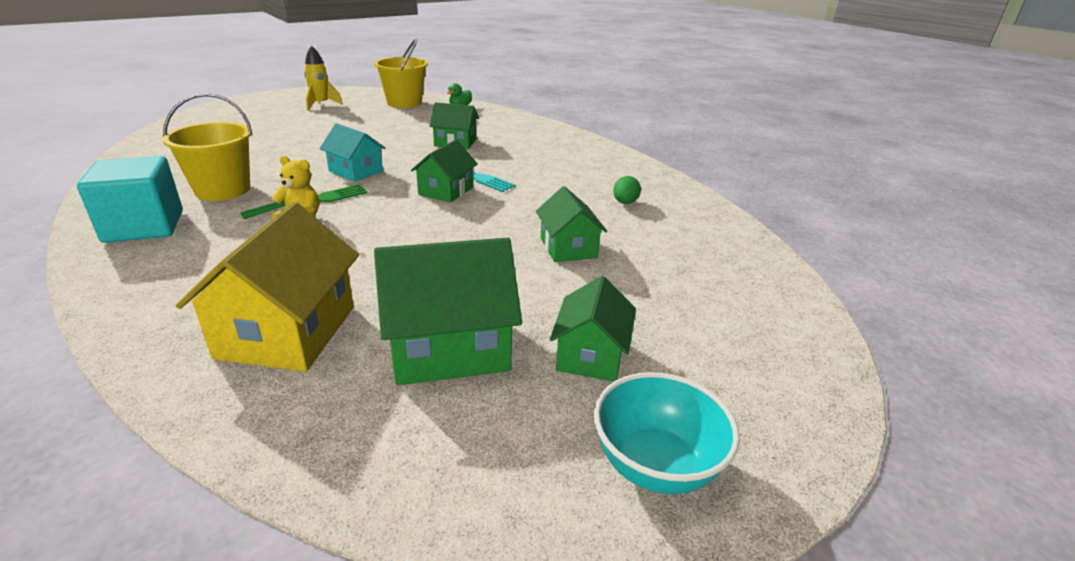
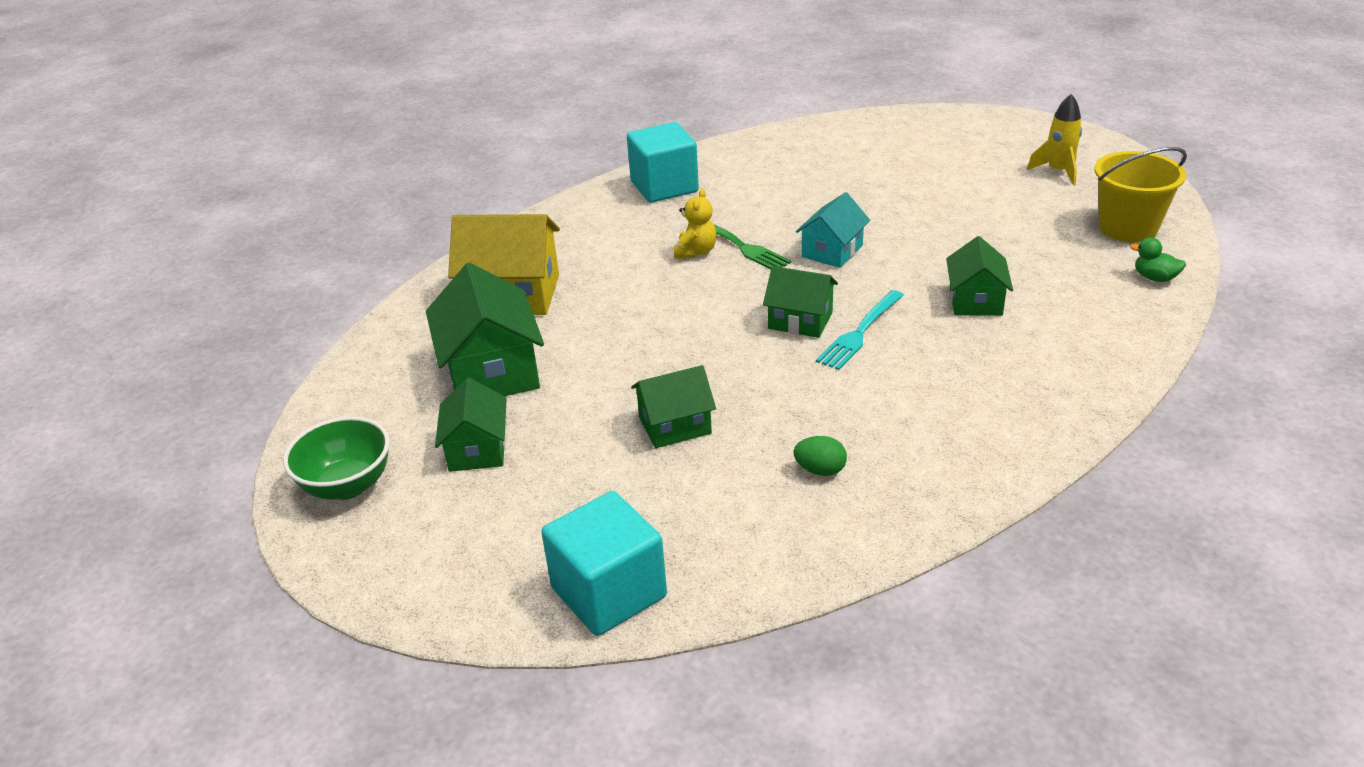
camera: 90 degrees right, 5 degrees up
(223, 190) = (750, 195): yellow bucket -> none
(591, 355) = (477, 449): green house -> green house turned 75 degrees clockwise
(655, 465) = (347, 485): turquoise bowl -> green bowl
(767, 285) = (609, 592): none -> turquoise cube

